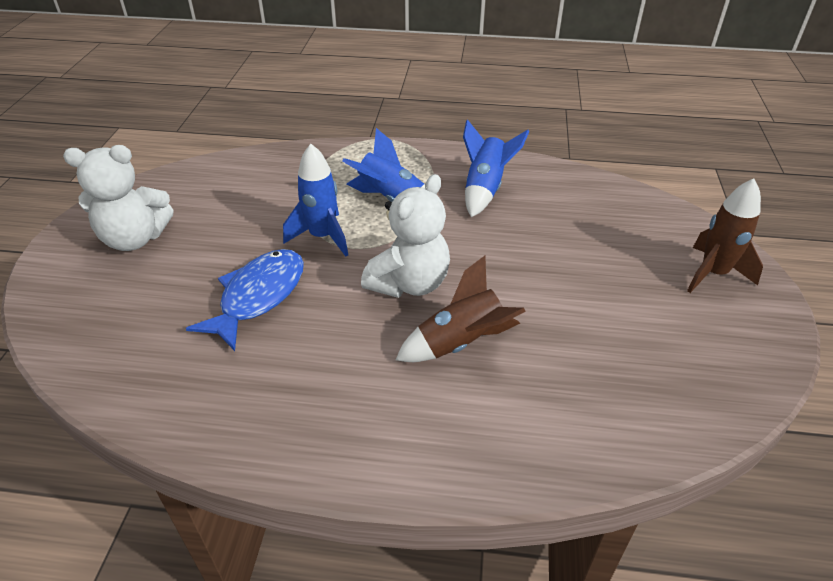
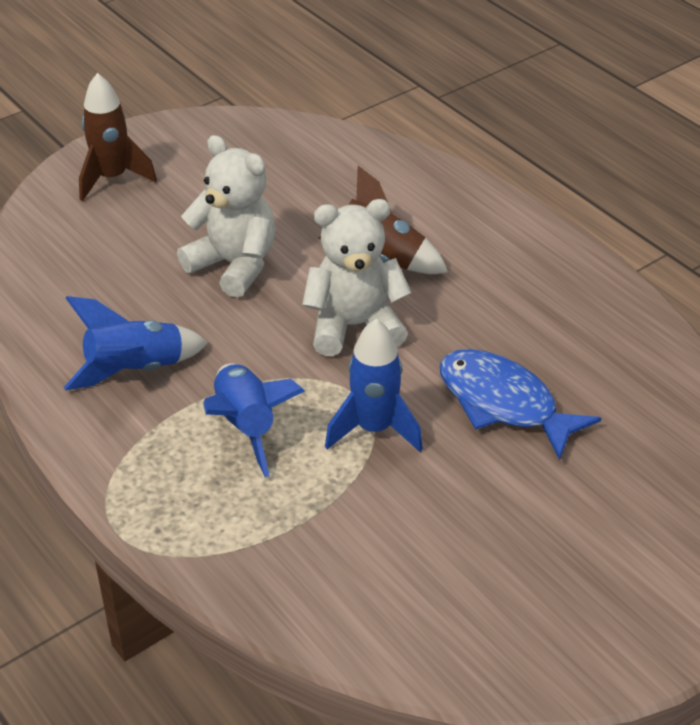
camera: 135 degrees left, 0 degrees up
(135, 239) = (582, 574): white teddy bear -> white teddy bear (234, 265)
(258, 296) = (503, 403): blue fish -> blue fish turned 60 degrees clockwise

